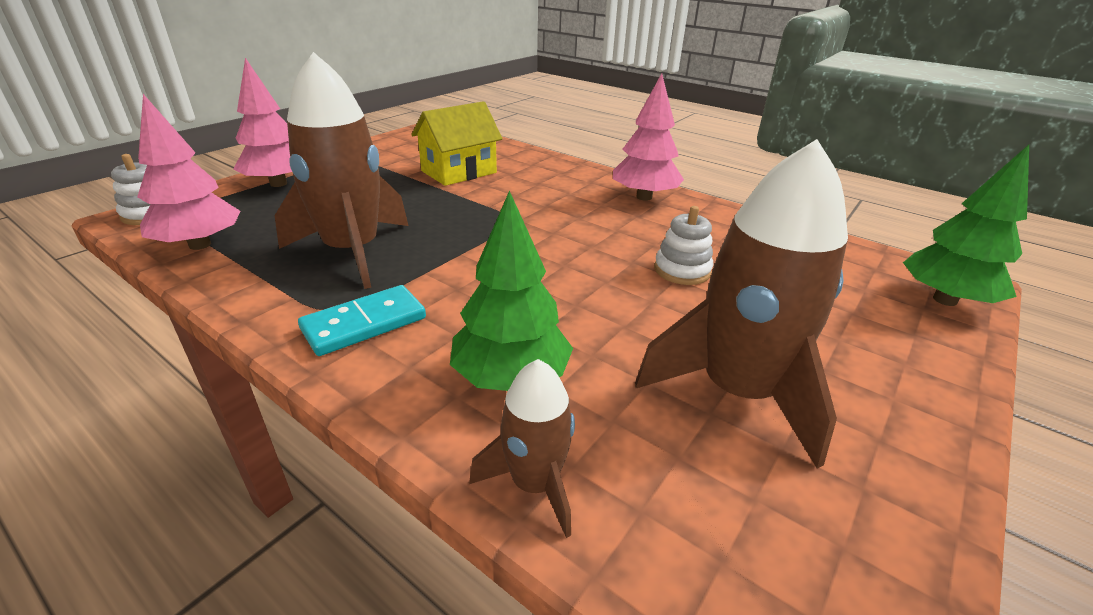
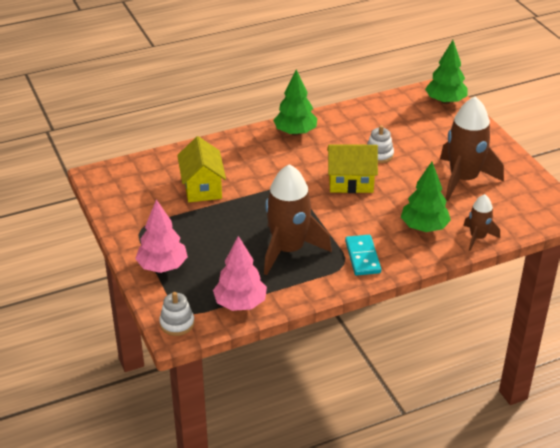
camera: 60 degrees left, 5 degrees up
(575, 262) = (351, 182): none -> yellow house
(644, 197) = (295, 132): pink tree -> green tree

